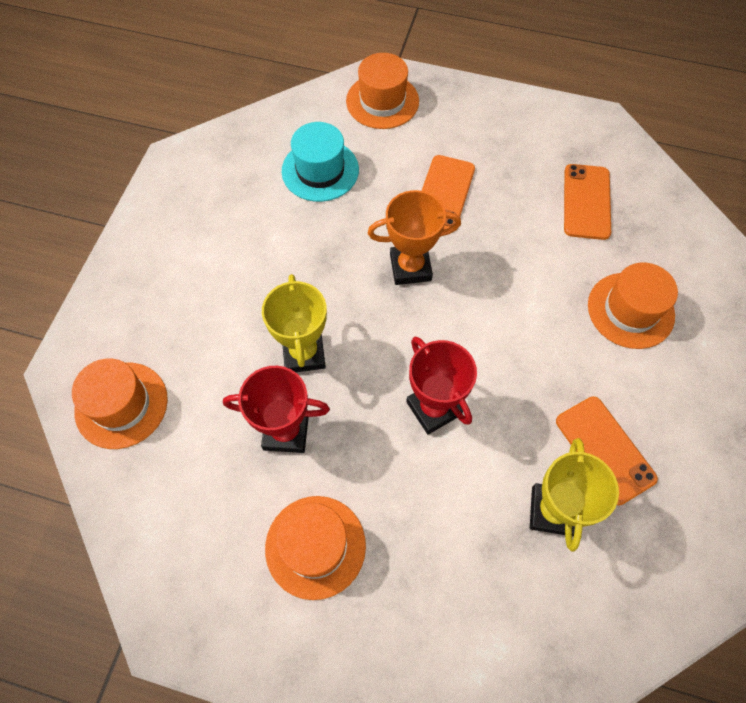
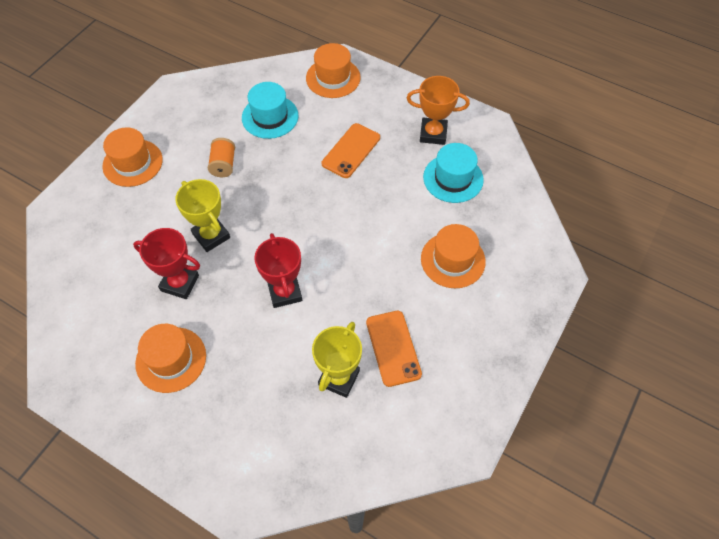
camera: 15 degrees right, 5 degrees down
(121, 405) = (80, 240): orange hat -> orange hat (132, 163)
(283, 250) = (223, 165): none -> orange spool
(304, 353) = (211, 236): yellow trophy -> yellow trophy turned 45 degrees counterclockwise
(410, 267) = (306, 196): orange trophy -> orange trophy (433, 134)
(586, 202) = (453, 178): orange phone -> turquoise hat

